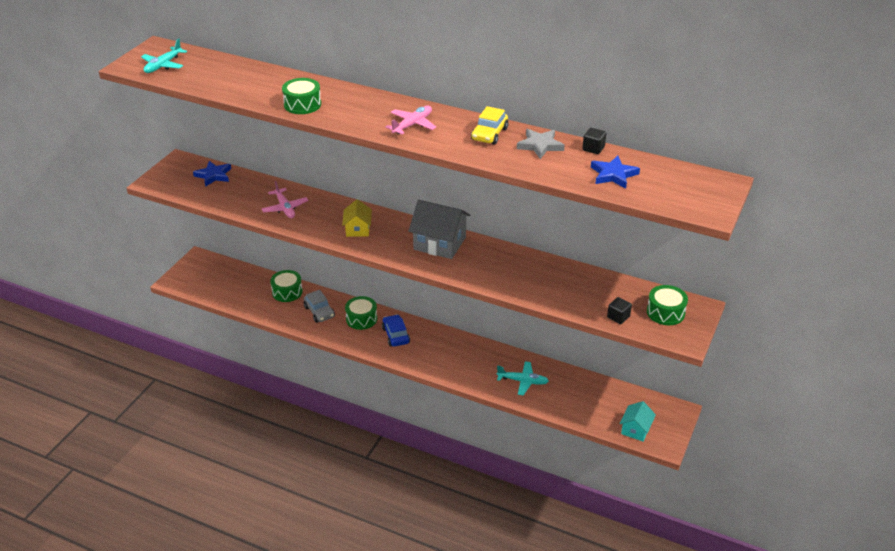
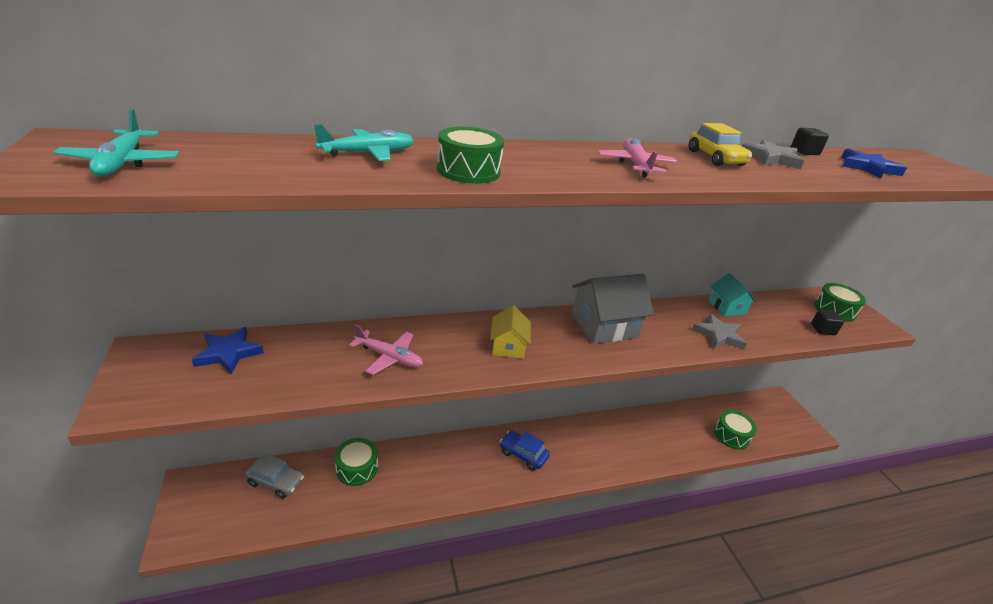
camera: 45 degrees left, 5 degrees down
(319, 312) = (419, 472): grey car -> grey car (276, 481)
(358, 229) = (508, 346): yellow house -> yellow house turned 45 degrees clockwise
(361, 319) = (471, 455): green drum -> green drum (731, 435)
(516, 283) = (719, 335): none -> grey star
(522, 381) = (670, 437): turquoise plane -> turquoise plane (368, 153)
(635, 429) = (783, 431): turquoise house -> turquoise house (726, 307)

